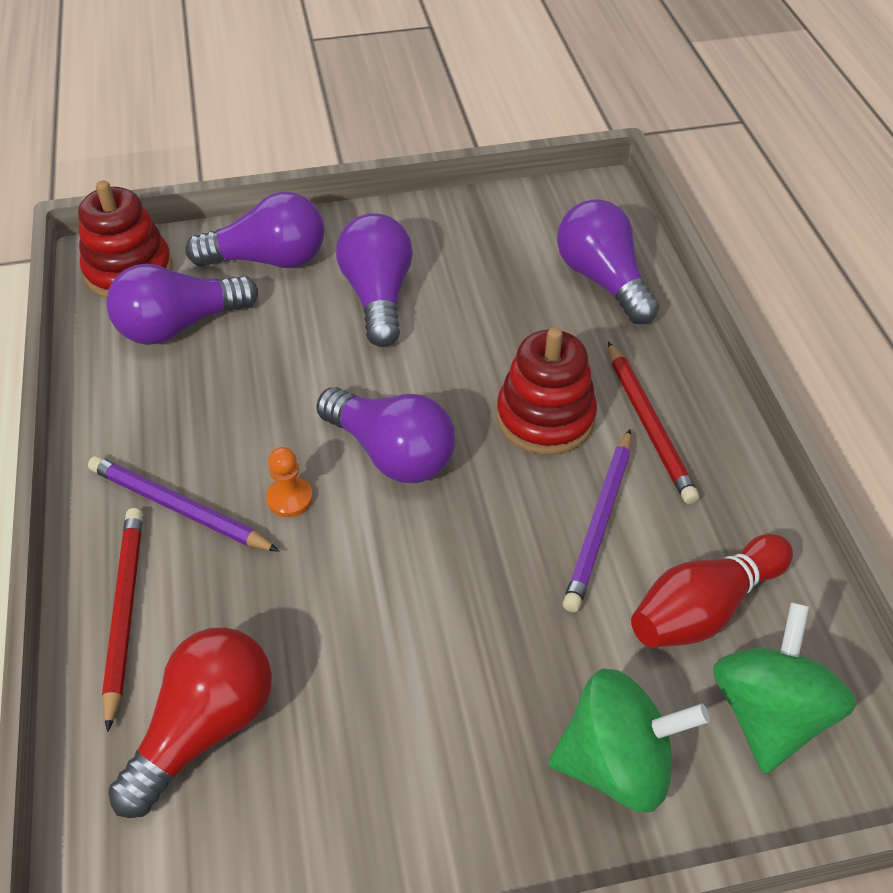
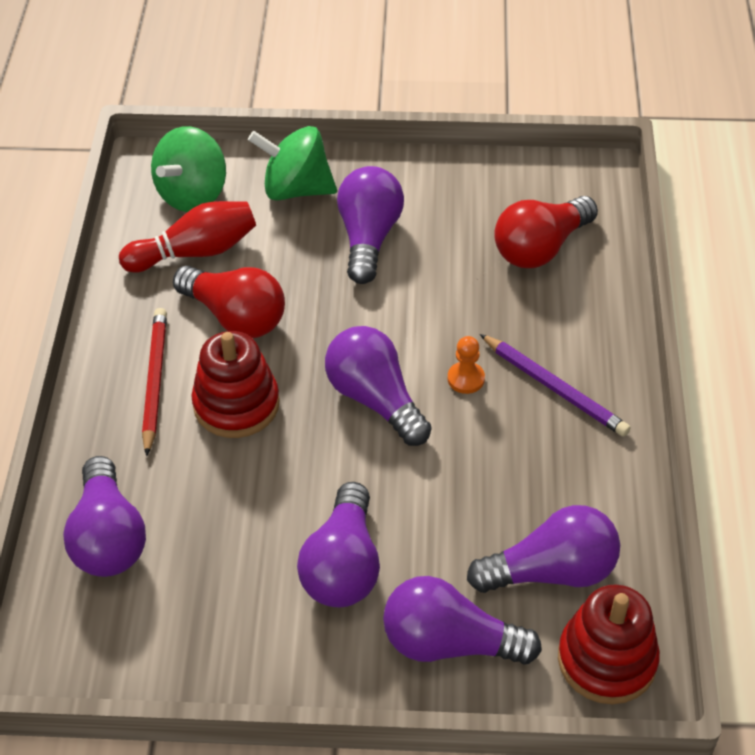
camera: 165 degrees left, 0 degrees up
(124, 612) = (595, 322): red pencil -> none
(470, 689) = (368, 238): none -> purple light bulb
(599, 522) = (235, 317): purple pencil -> red light bulb

